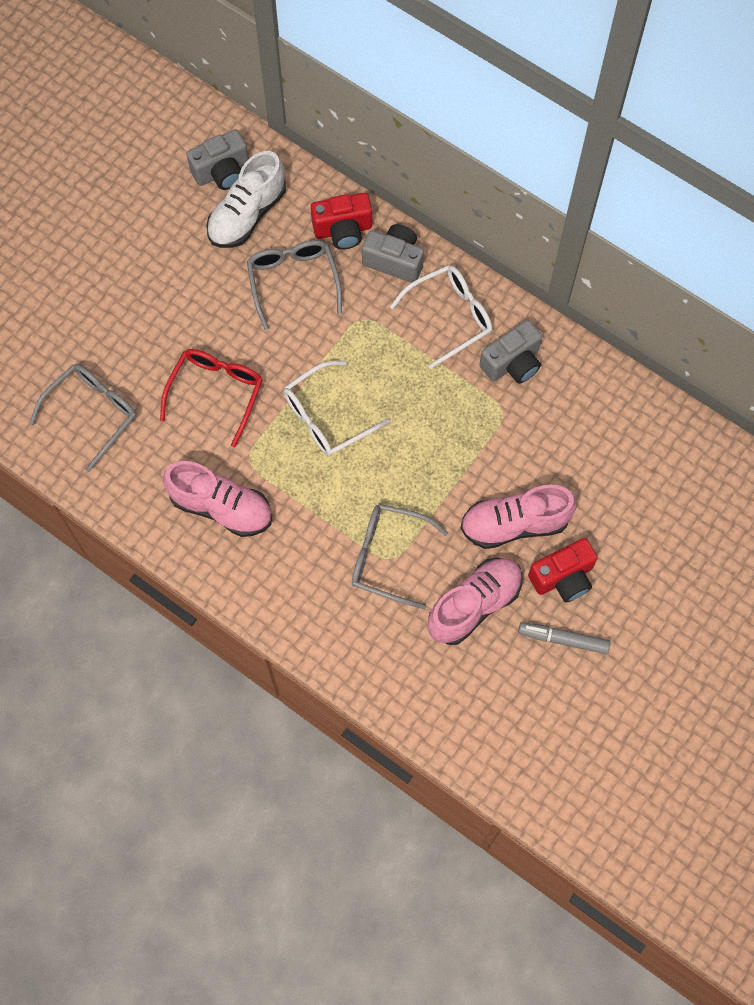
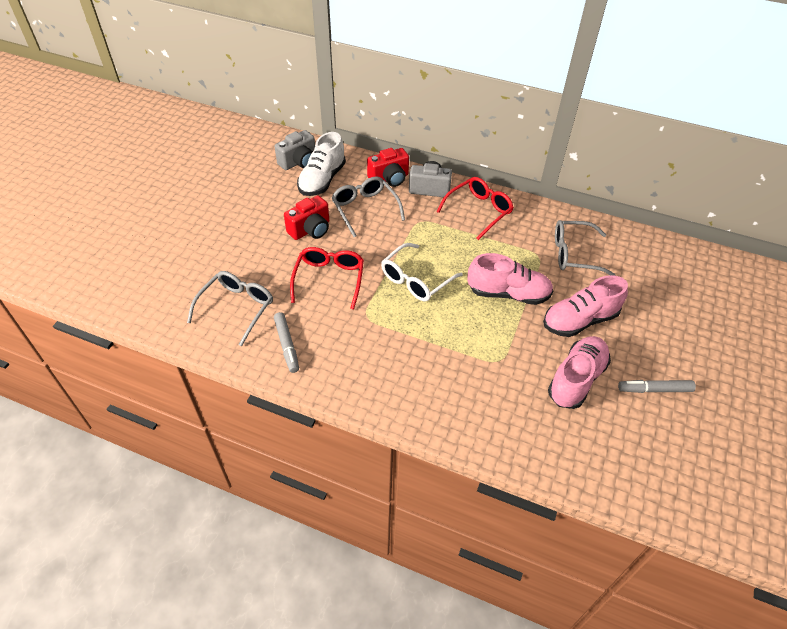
camera: 15 degrees left, 20 degrees down
(142, 481) = (287, 345): none -> grey marker
(221, 507) = (355, 351): pink shoe -> pink shoe (508, 294)
(388, 557) = (496, 360): grey glasses -> grey glasses (574, 254)
(450, 317) = (478, 211): white glasses -> red glasses
(512, 363) = (531, 228): grey camera -> none
(563, 577) = (632, 348): red camera -> red camera (310, 230)

